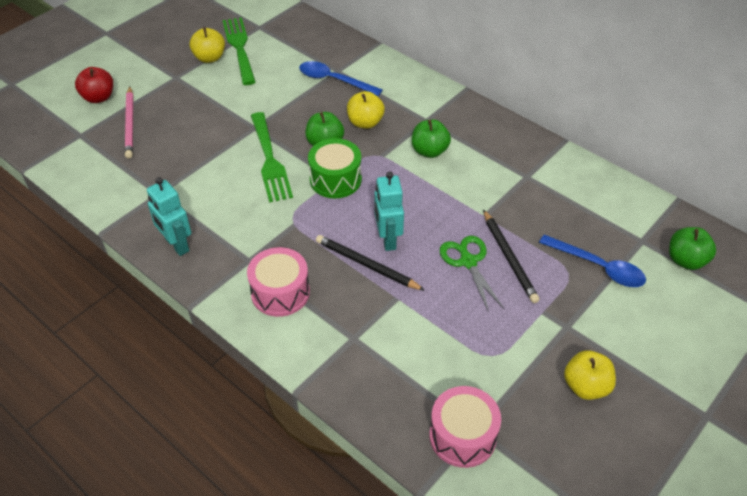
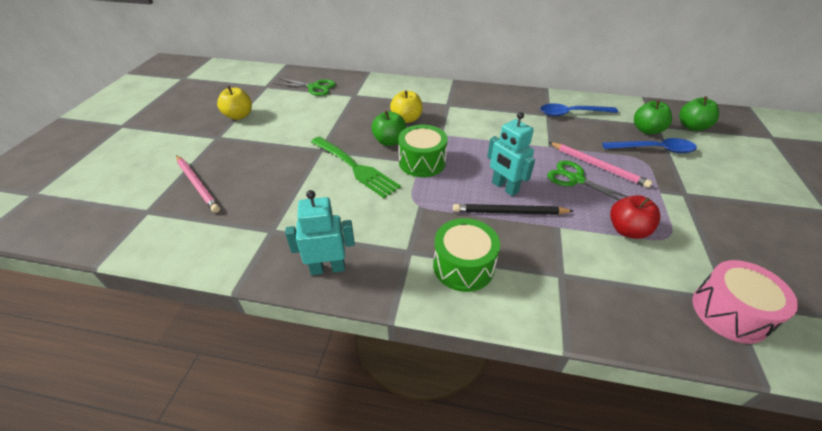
camera: 30 degrees left, 5 degrees down
(98, 97) = (147, 174): red apple -> red apple (627, 230)
(176, 245) = (328, 268): turquoise robot -> turquoise robot turned 150 degrees clockwise
(239, 48) = (260, 103): green fork -> none
(280, 292) = (463, 266): pink drum -> green drum
(306, 46) = (315, 87): none -> green scissors
(334, 80) = (357, 101): blue spoon -> blue spoon (571, 113)
(429, 151) = (470, 121): green apple -> green apple (646, 130)
(509, 258) = (598, 166): black pencil -> pink pencil
(586, 386) = (748, 228): yellow apple -> none

